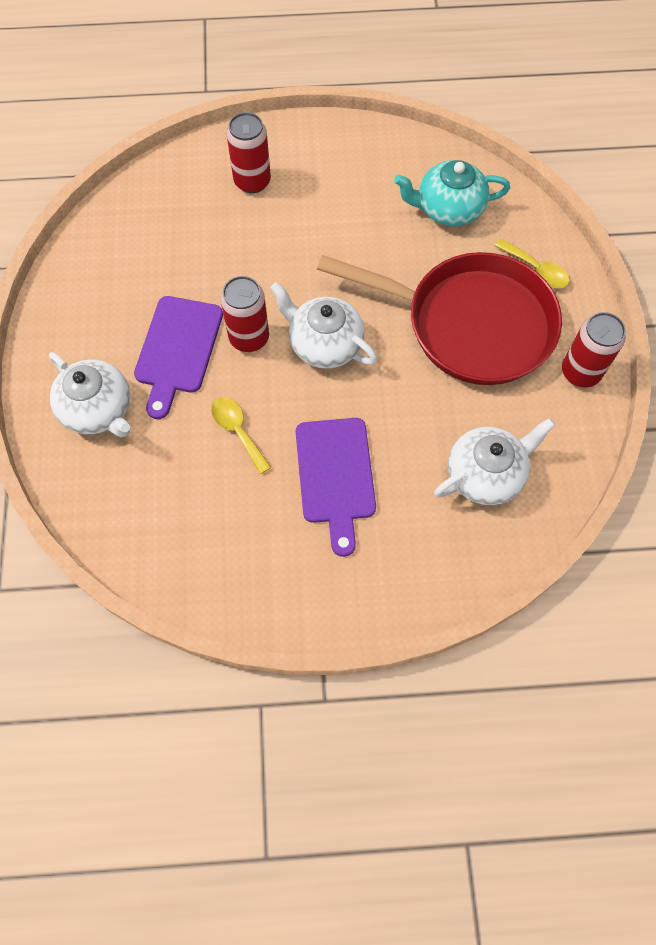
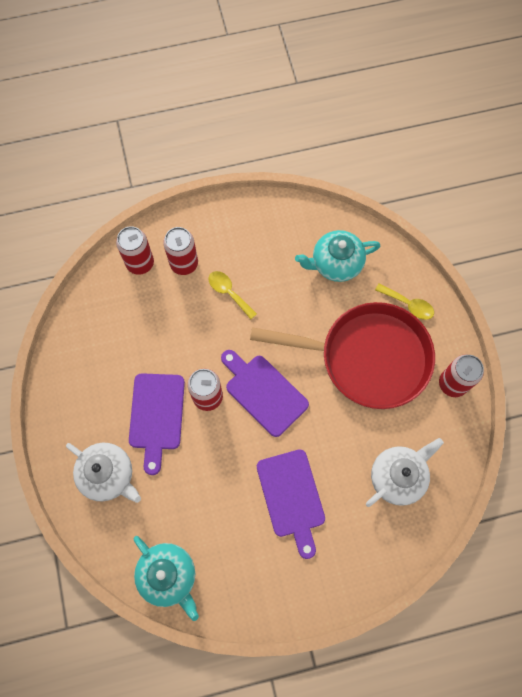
camera: 10 degrees left, 5 degrees up
(149, 545) = (168, 575): none -> turquoise teapot
(197, 173) = (140, 263): none -> red can
(237, 431) = (214, 474): yellow spoon -> yellow spoon (229, 292)
(324, 344) = (264, 392): white teapot -> purple cutting board

